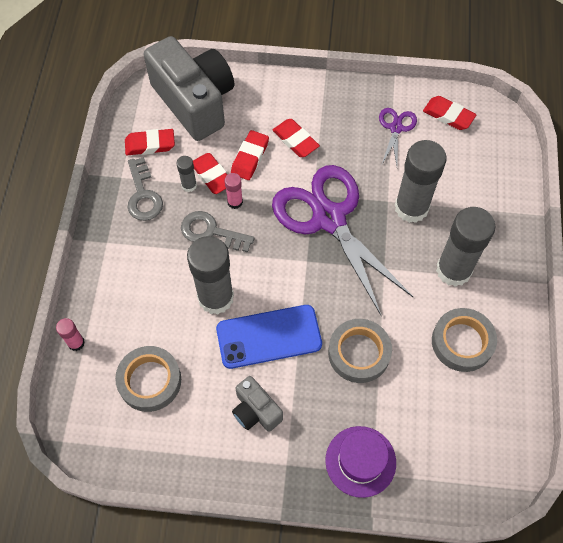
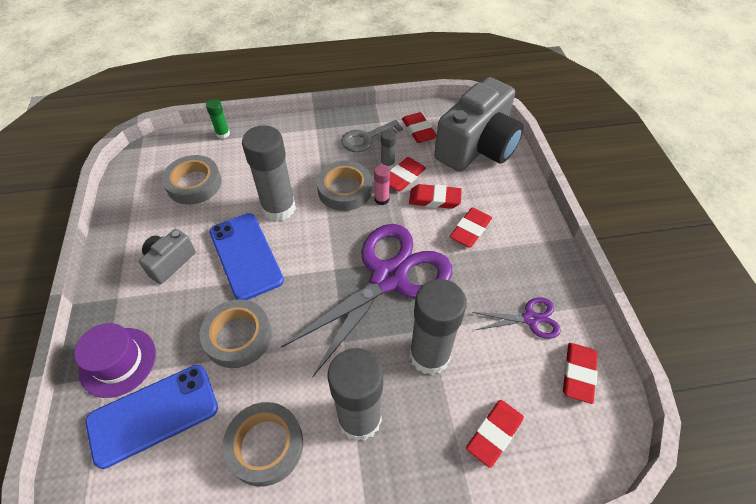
camera: 75 degrees right, 10 degrees down
(76, 343) = (223, 134): pink glue stick -> green glue stick
(211, 232) = (345, 190): grey key -> grey tape
(419, 429) = (153, 414): none -> blue phone
(482, 184) = (494, 434): none -> red eraser

